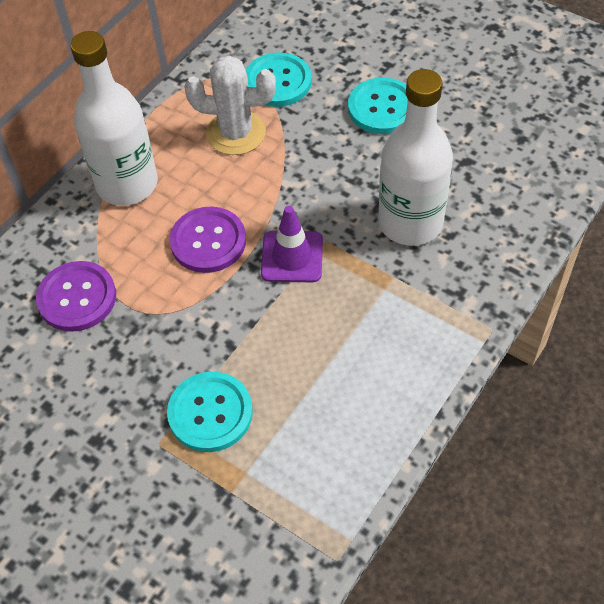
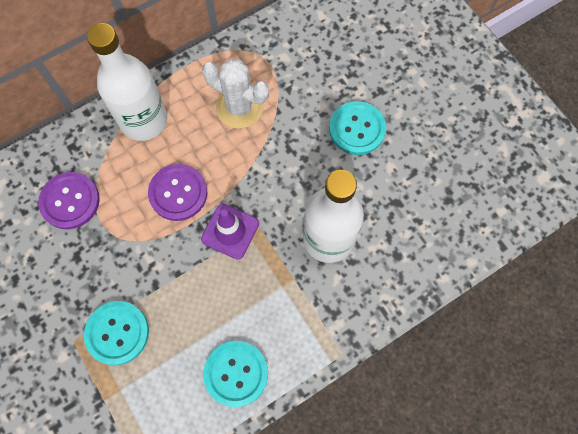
camera: 20 degrees right, 15 degrees up
(277, 82) = (291, 74): turquoise button -> turquoise button (236, 373)

